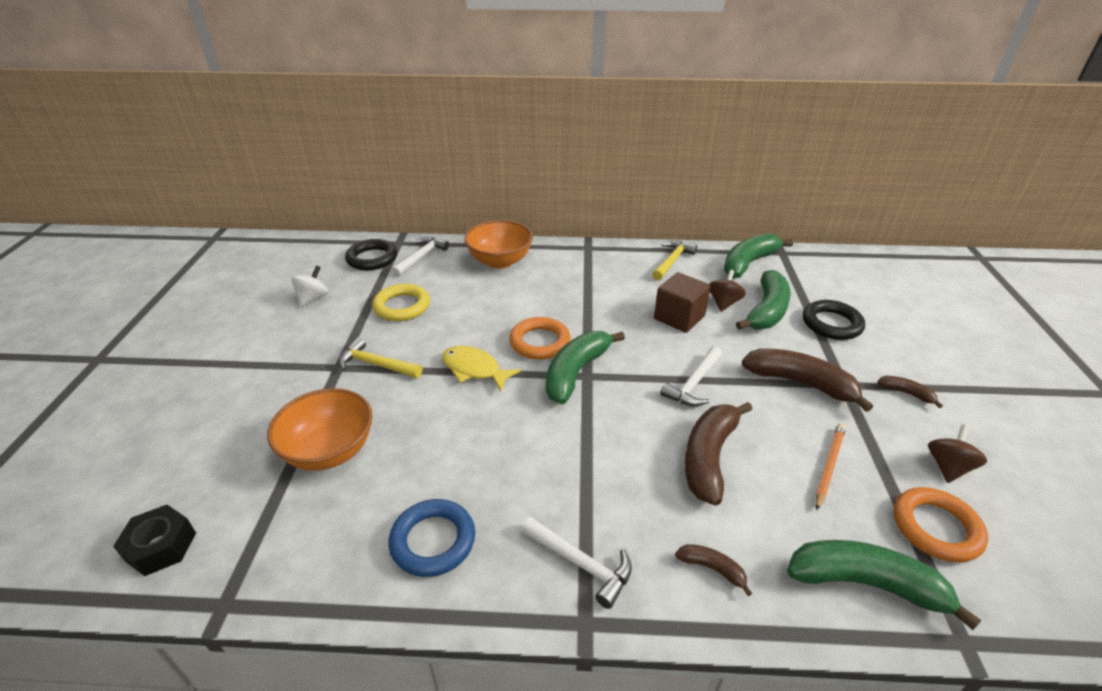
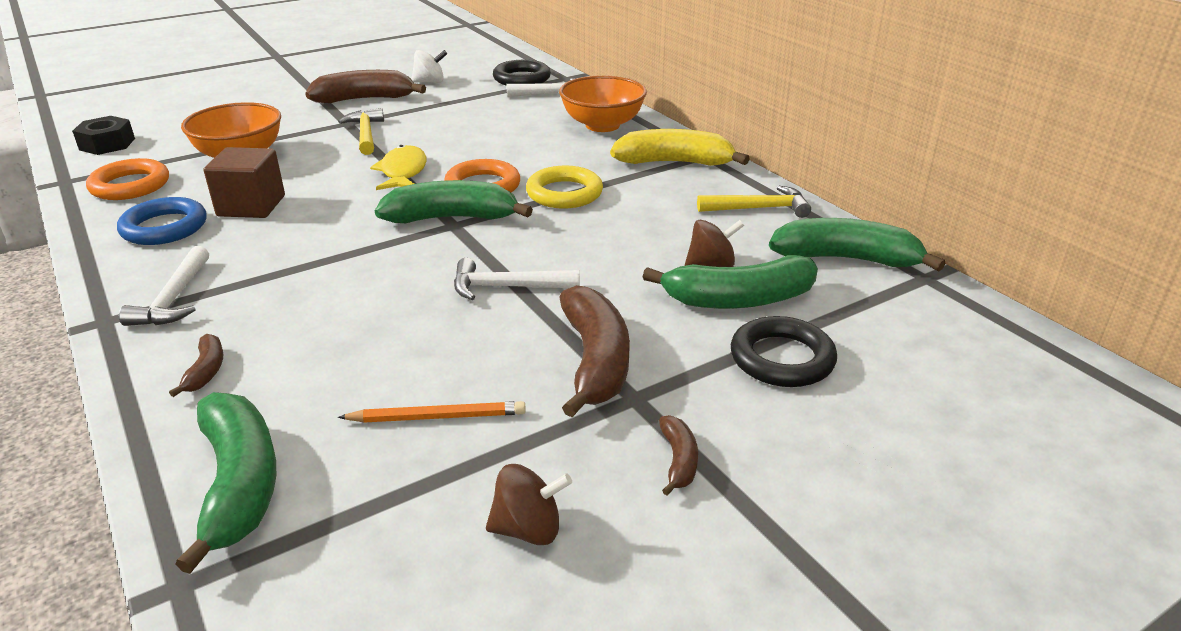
camera: 55 degrees right, 5 degrees down
(402, 306) = (463, 114): yellow ring -> yellow ring (564, 193)
(586, 260) = (674, 162): none -> yellow banana
(679, 317) = (634, 245): brown cube -> brown cube (251, 206)
(709, 457) = (380, 329): brown banana -> brown banana (365, 99)
(936, 528) = (380, 532): orange ring -> orange ring (130, 185)

